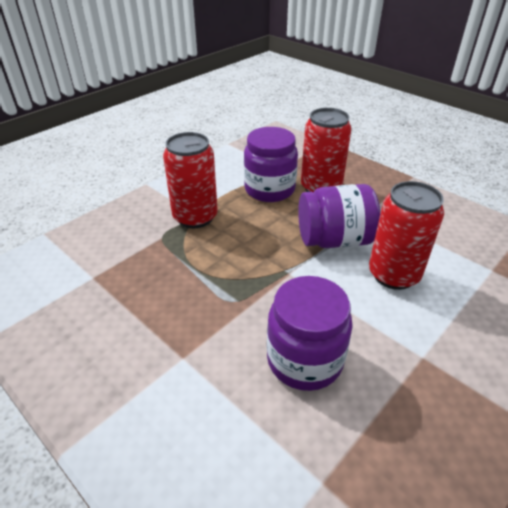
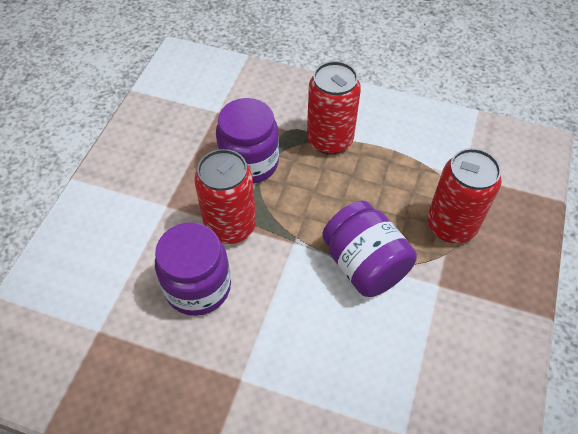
camera: 65 degrees right, 15 degrees up
(269, 189) = (415, 180): purple jar -> purple jar (249, 163)
(393, 274) = (340, 333): red can -> red can (230, 226)

